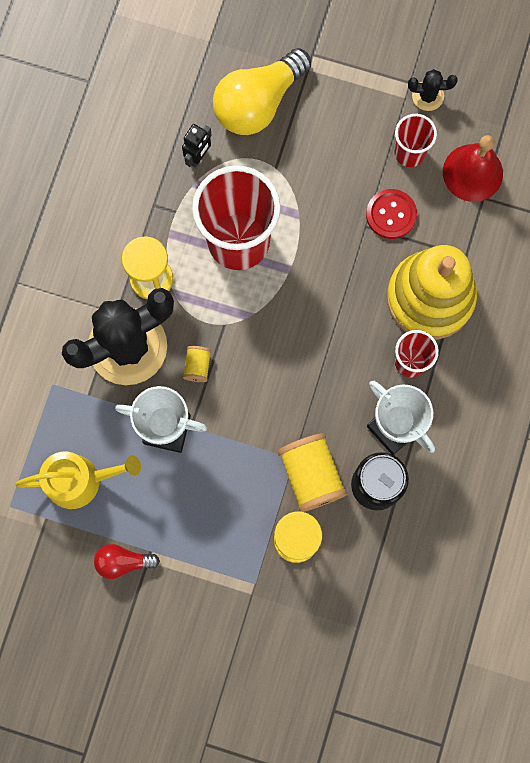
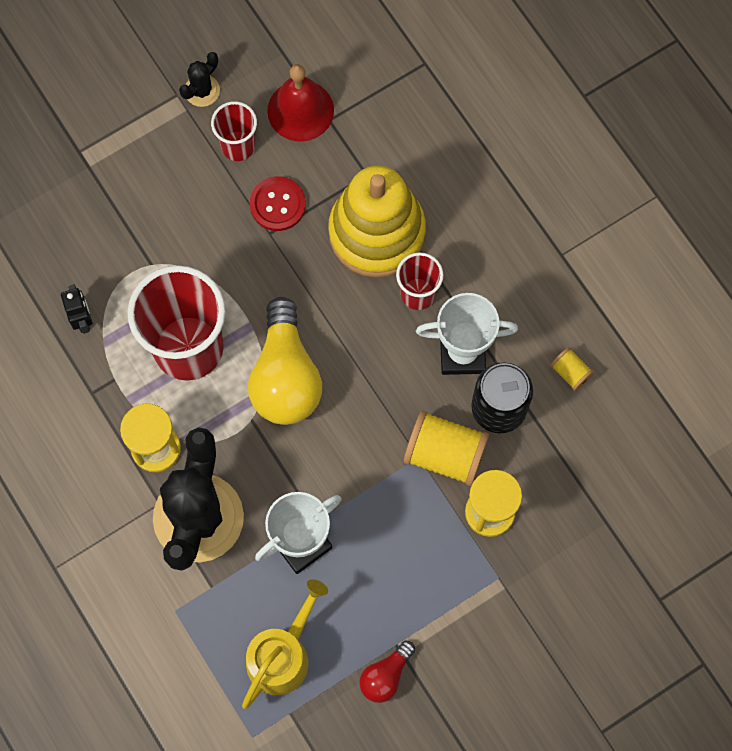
camera: 50 degrees left, 5 degrees down
(197, 366) = (268, 472): yellow spool -> yellow spool (570, 372)
(258, 103) = (81, 231): yellow light bulb -> yellow light bulb (285, 377)

